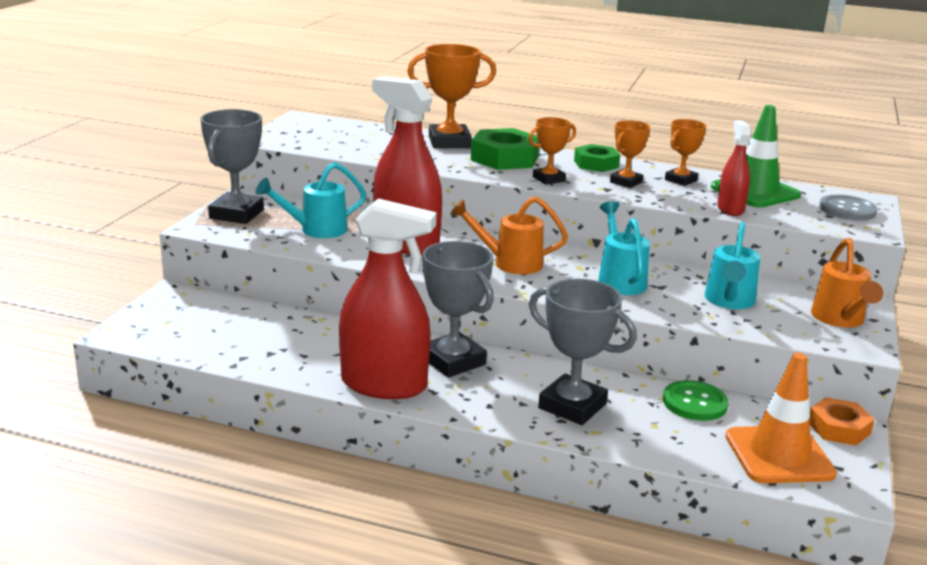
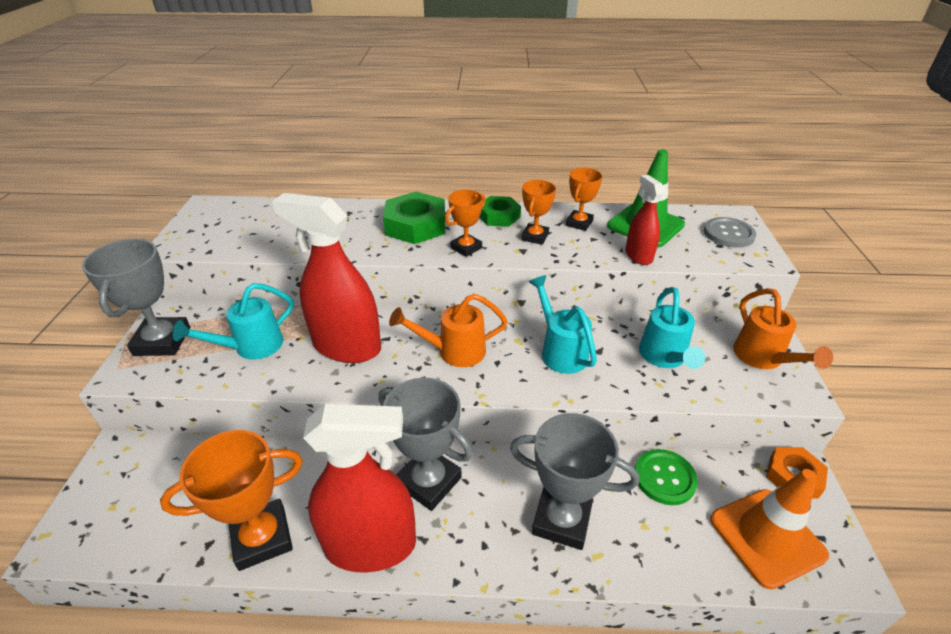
camera: 15 degrees left, 15 degrees up
(449, 142) = (357, 212): orange trophy -> orange trophy (262, 538)

